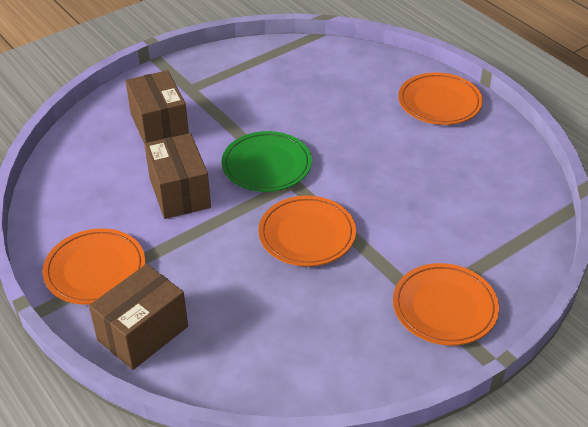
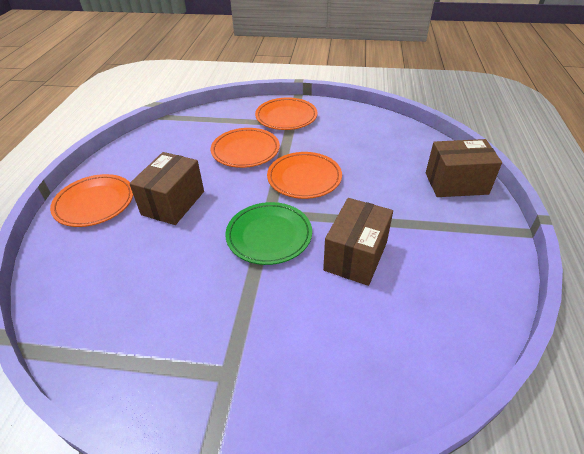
camera: 135 degrees left, 0 degrees up
(95, 270) = (466, 236): orange plate -> orange plate (245, 151)
(159, 126) = (308, 341): brown box -> brown box (173, 203)

